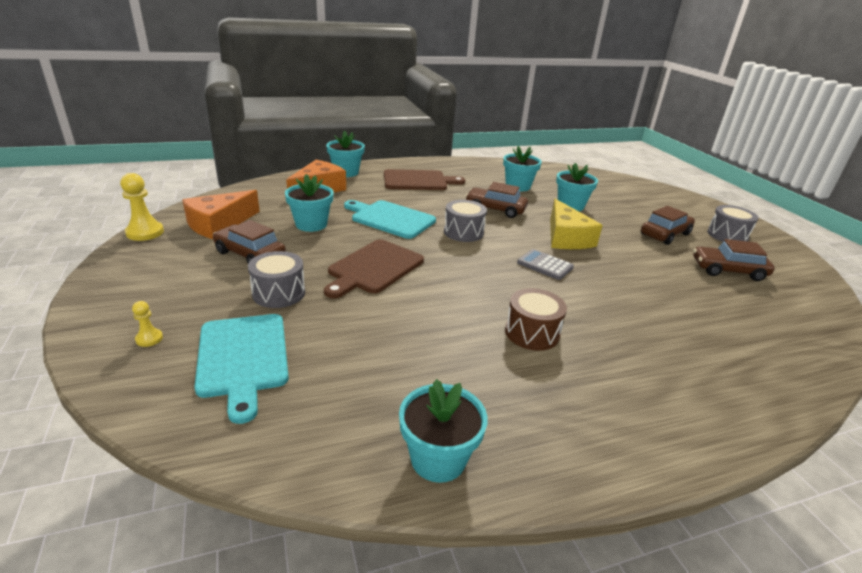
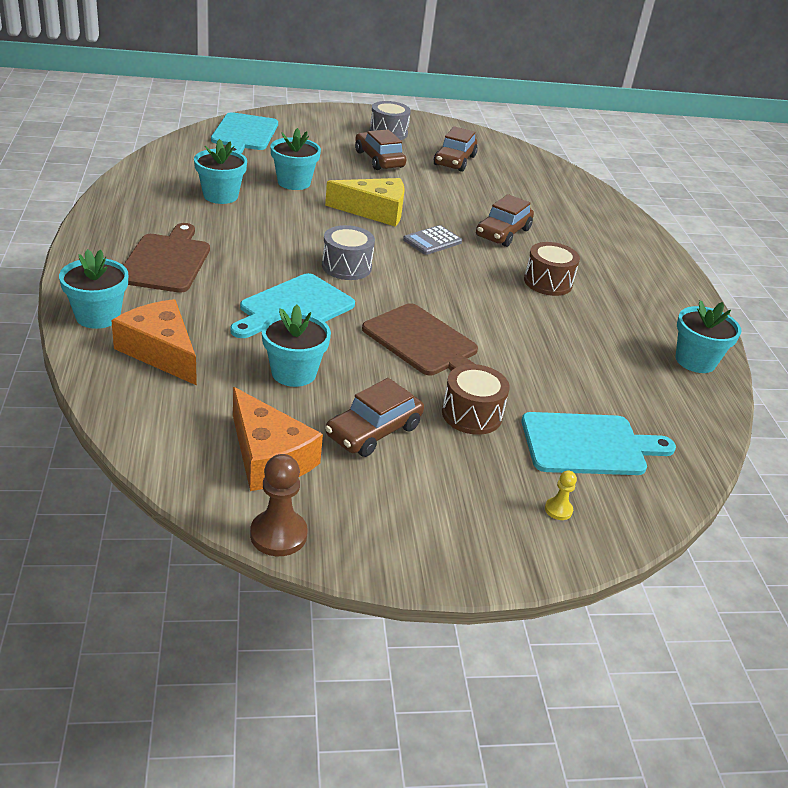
camera: 80 degrees left, 5 degrees up
(145, 232) = (278, 535): yellow pawn -> brown pawn
(279, 293) = (472, 414): grey drum -> brown drum
(495, 209) = (288, 230): brown car -> brown car (503, 233)
(621, 185) = (244, 134): none -> turquoise cutting board

